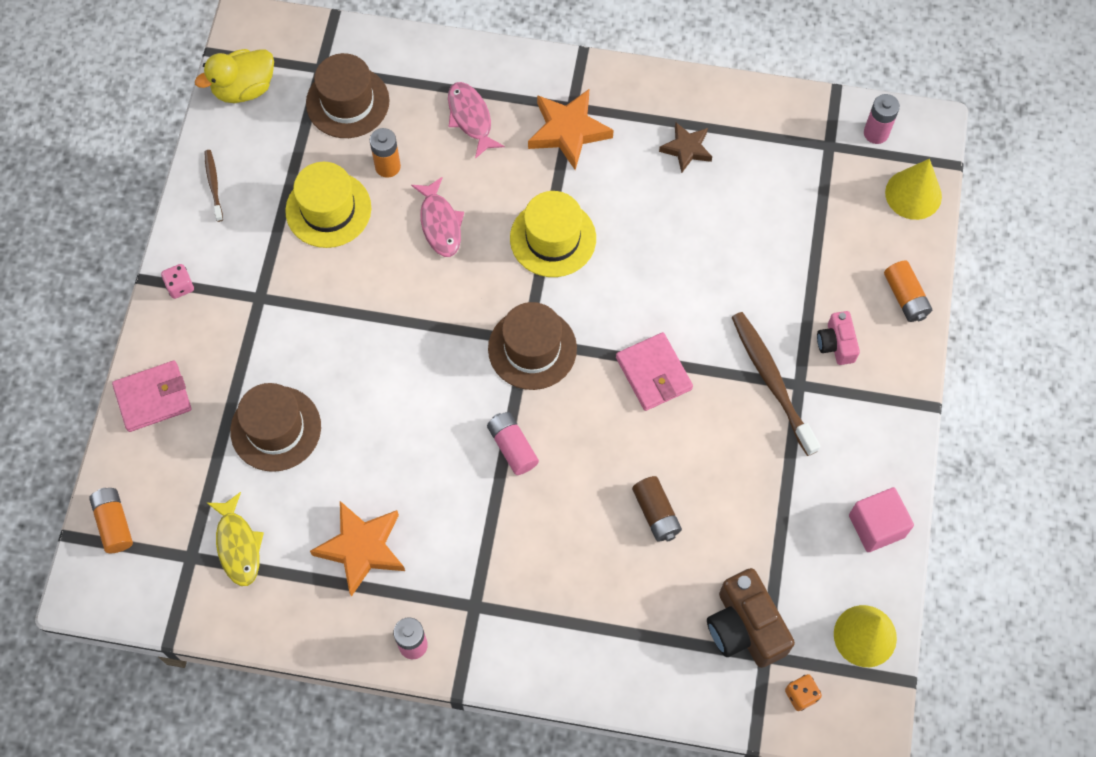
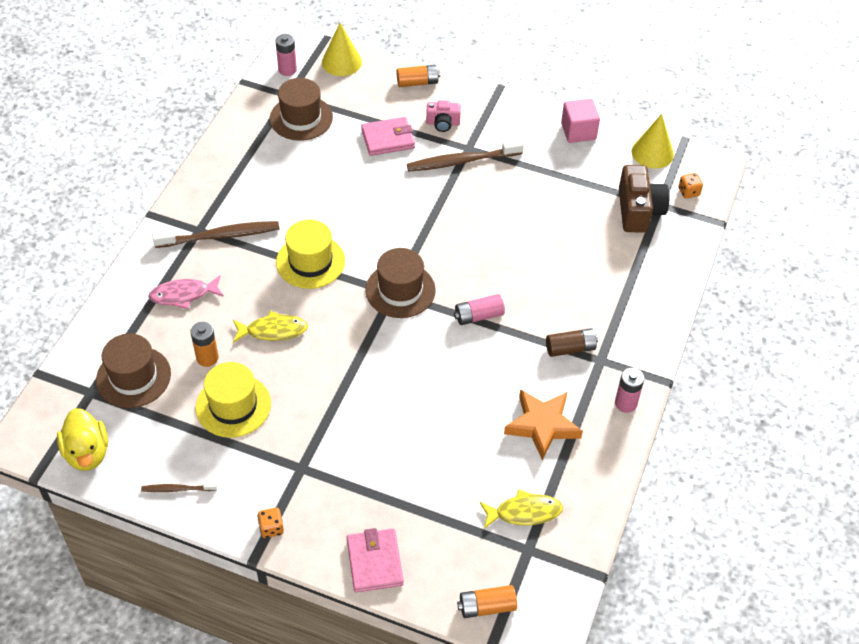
camera: 80 degrees left, 15 degrees down
(180, 286) = (271, 528): pink dice -> orange dice
(276, 428) = (426, 471): brown hat -> brown hat (301, 118)
(440, 223) = (273, 330): pink fish -> yellow fish
(568, 131) = (220, 236): orange star -> brown toothbrush
(653, 373) = (439, 223): pink wallet -> pink wallet (388, 139)
(656, 513) = (547, 242): brown battery -> brown battery (570, 348)
(686, 149) = (262, 170): brown star -> none
(745, 627) = (638, 211): brown camera -> brown camera turned 75 degrees counterclockwise

